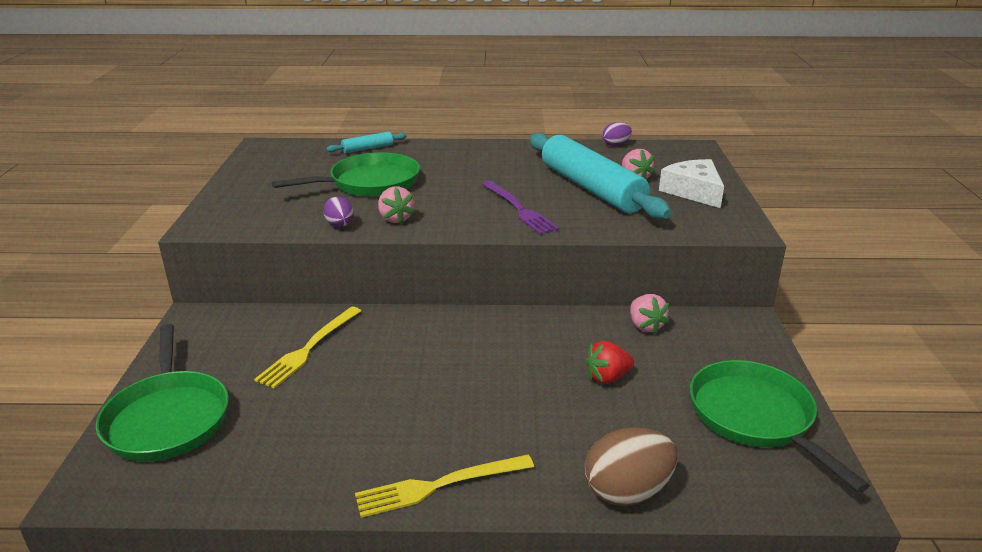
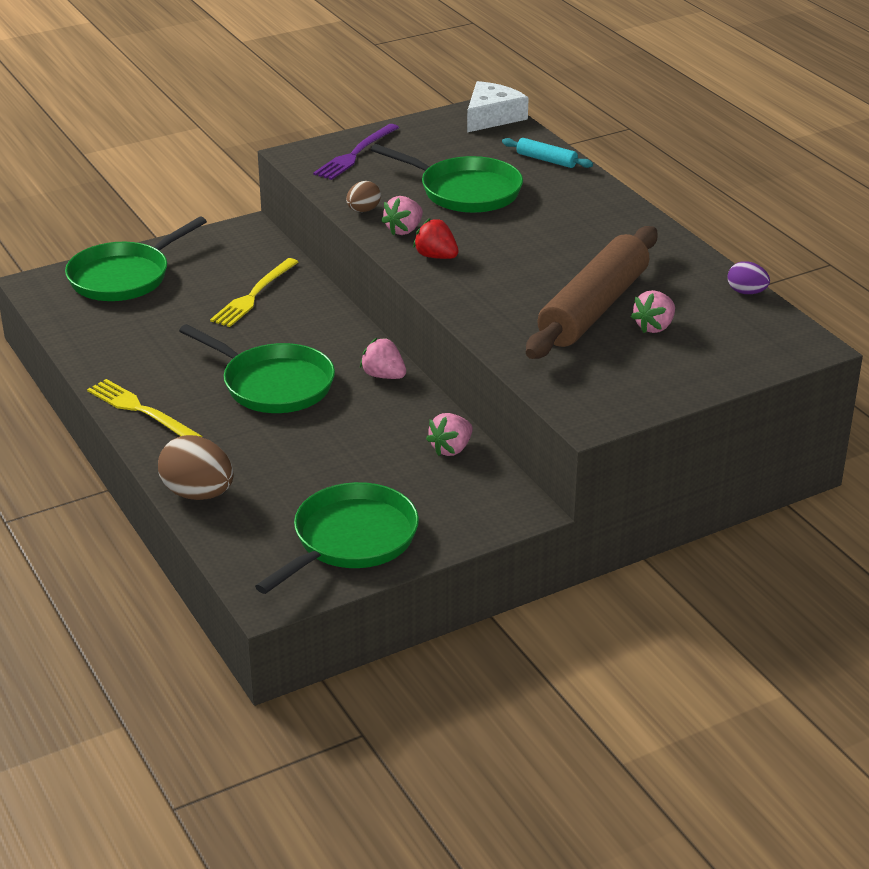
camera: 60 degrees right, 5 degrees up
(309, 348) = (254, 295): yellow fork -> yellow fork turned 60 degrees counterclockwise
(340, 225) = (363, 210): purple egg -> brown egg
(471, 384) = (273, 384): none -> green pan
(512, 323) = (383, 376): none -> pink strawberry
(519, 209) = (494, 282): purple fork -> purple fork (355, 154)
(591, 188) = (593, 308): turquoise rolling pin -> brown rolling pin
(607, 377) = (342, 448): red strawberry -> red strawberry (436, 256)
(693, 191) = (660, 370): white cheese -> white cheese (492, 117)

